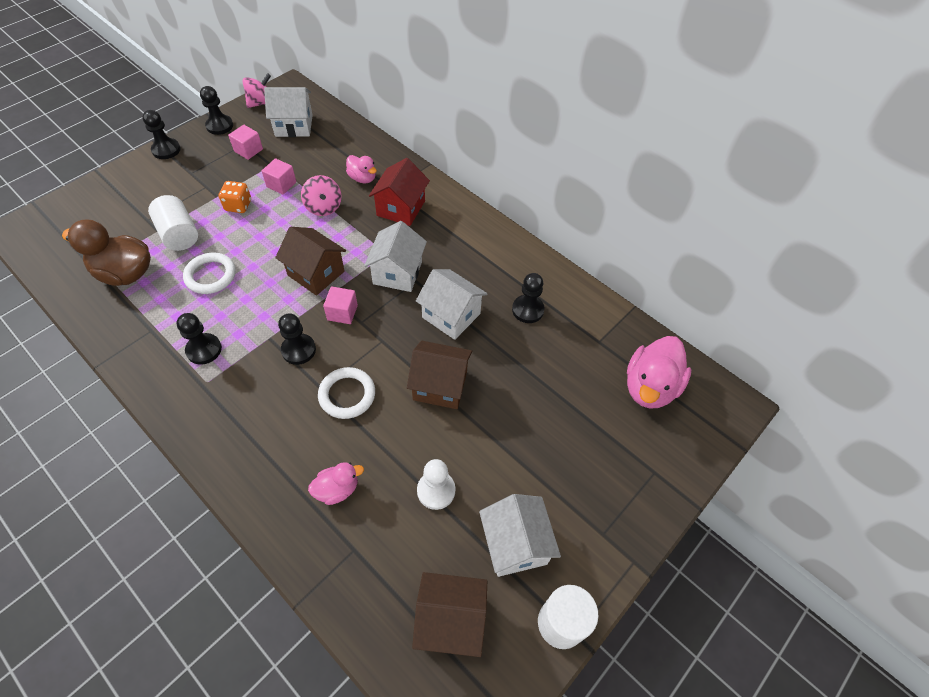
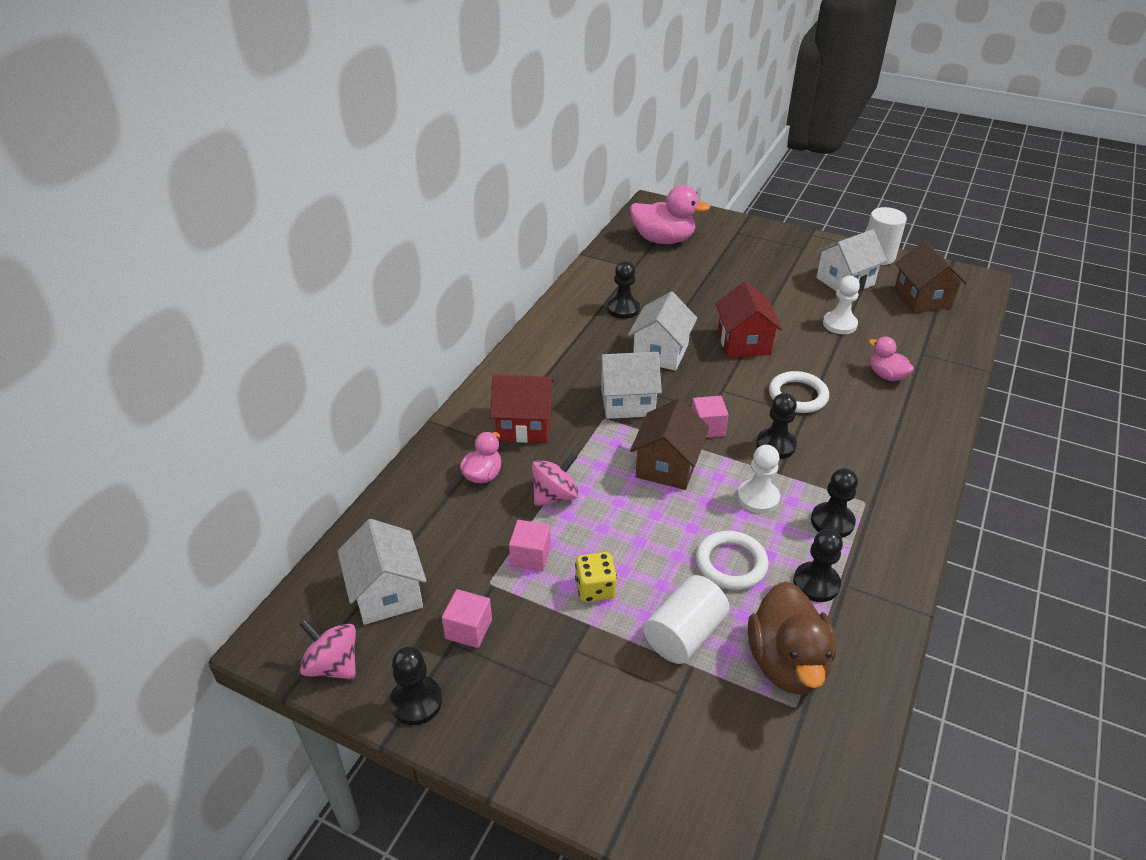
camera: 105 degrees left, 15 degrees down
(166, 150) = (509, 756): black pawn -> black pawn (816, 583)
(238, 206) = (595, 589): orange dice -> yellow dice
(254, 314) = (758, 498): none -> white pawn
(440, 385) = (744, 343): brown house -> red house

